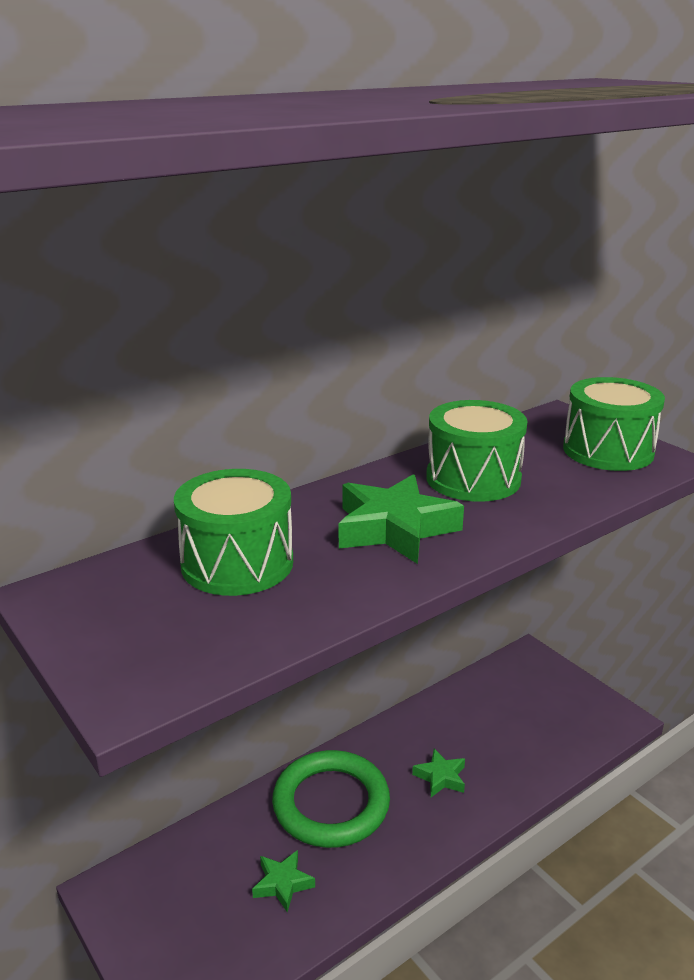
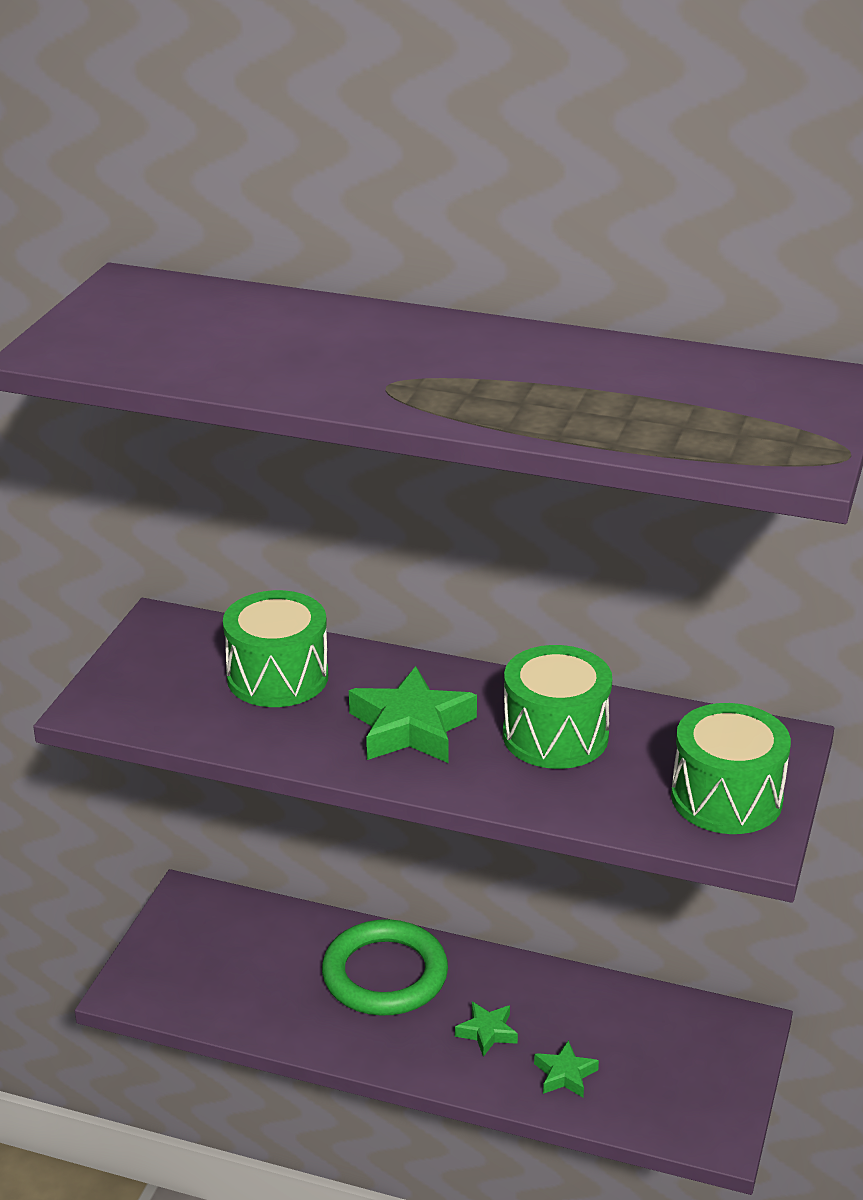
camera: 55 degrees right, 5 degrees up
(283, 883) = (276, 988): green star -> green star (565, 1074)

